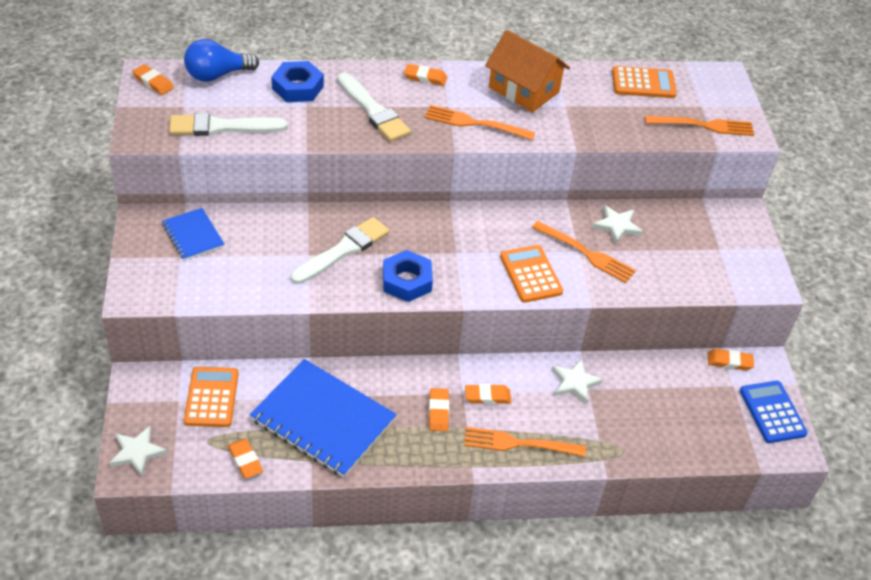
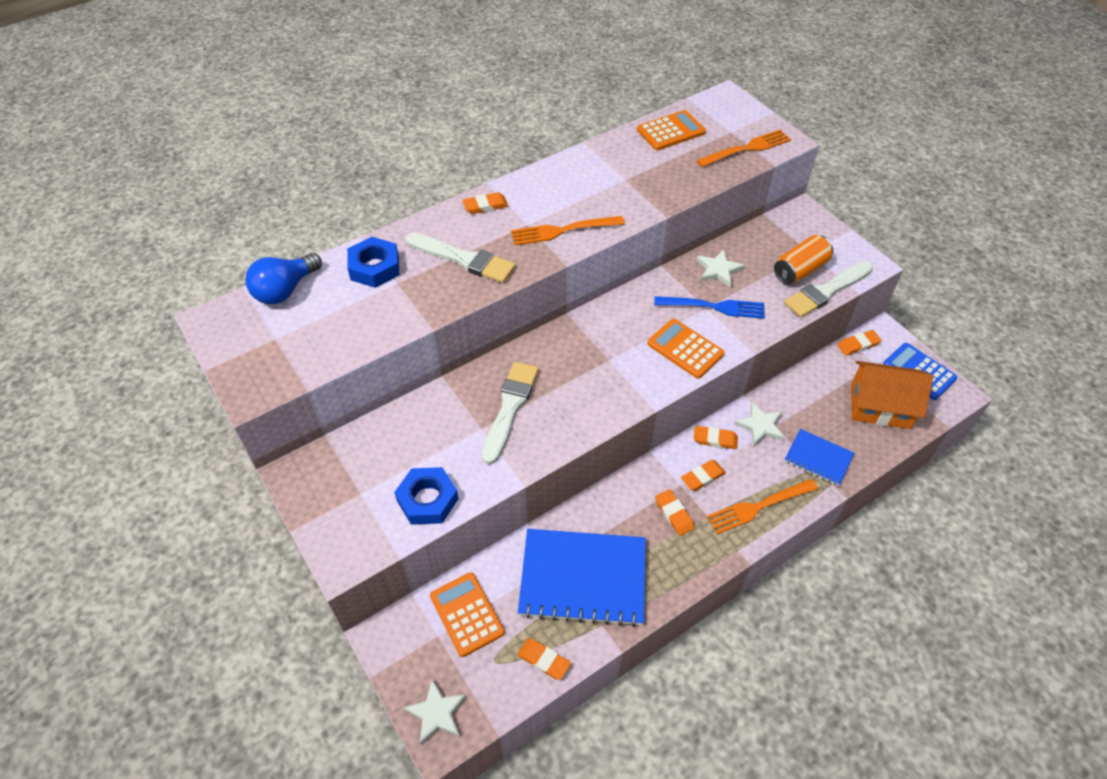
camera: 25 degrees left, 5 degrees up
(153, 82) = (224, 327): orange eraser -> orange eraser (715, 439)
(193, 235) = (357, 464): blue notebook -> blue notebook (818, 458)
(221, 127) = (331, 343): white brush -> white brush (826, 291)
(407, 281) = (588, 409): blue nut -> blue nut (427, 500)
(524, 90) = (579, 180): orange house -> orange house (880, 406)
(586, 253) = (714, 307): orange fork -> blue fork
(696, 259) = (800, 270): none -> orange can

